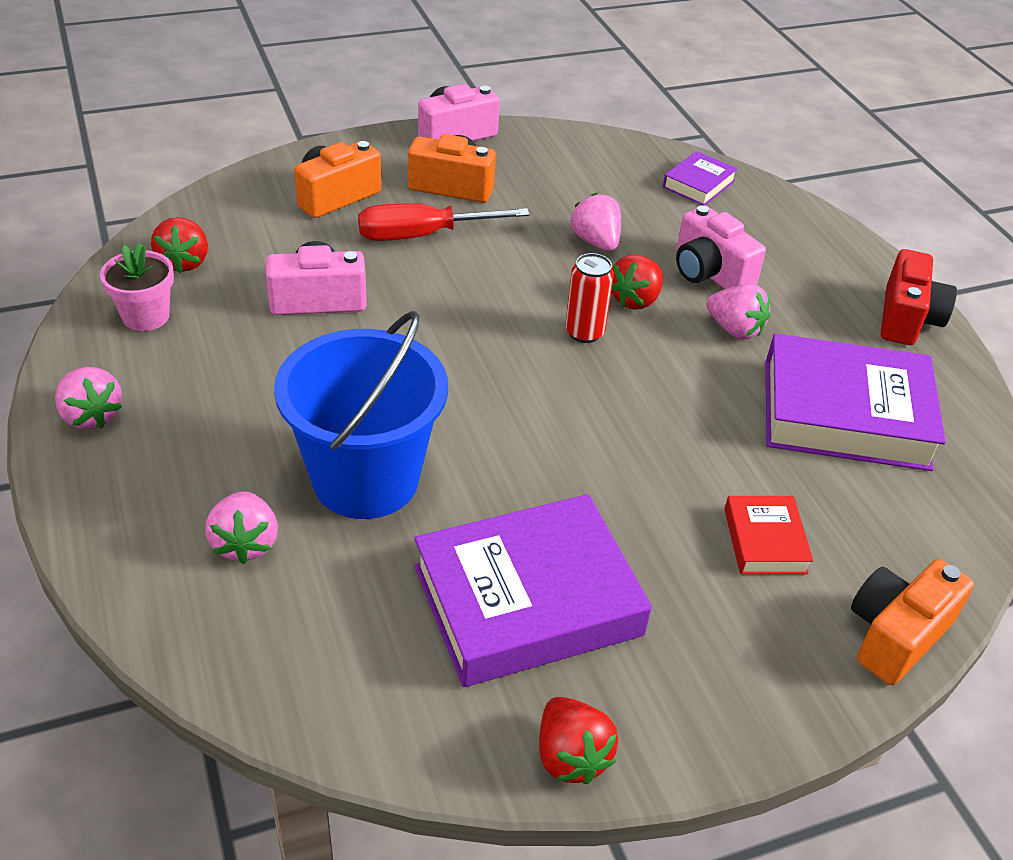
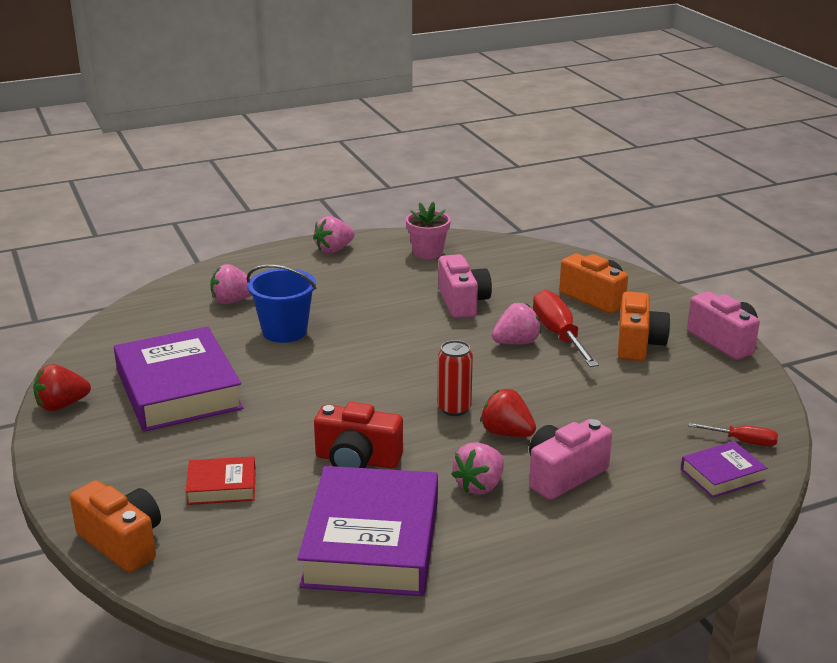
camera: 90 degrees right, 15 degrees down
(184, 262) = (488, 256): red strawberry -> none
(366, 479) = (284, 331): blue bucket -> blue bucket, size x0.65
(596, 242) = (586, 414): pink strawberry -> pink strawberry (516, 342)
(643, 163) = (742, 441): none -> red screwdriver
(698, 184) = (722, 475): purple book -> purple book turned 60 degrees counterclockwise
(907, 319) = (531, 602): red camera -> red camera (357, 460)

